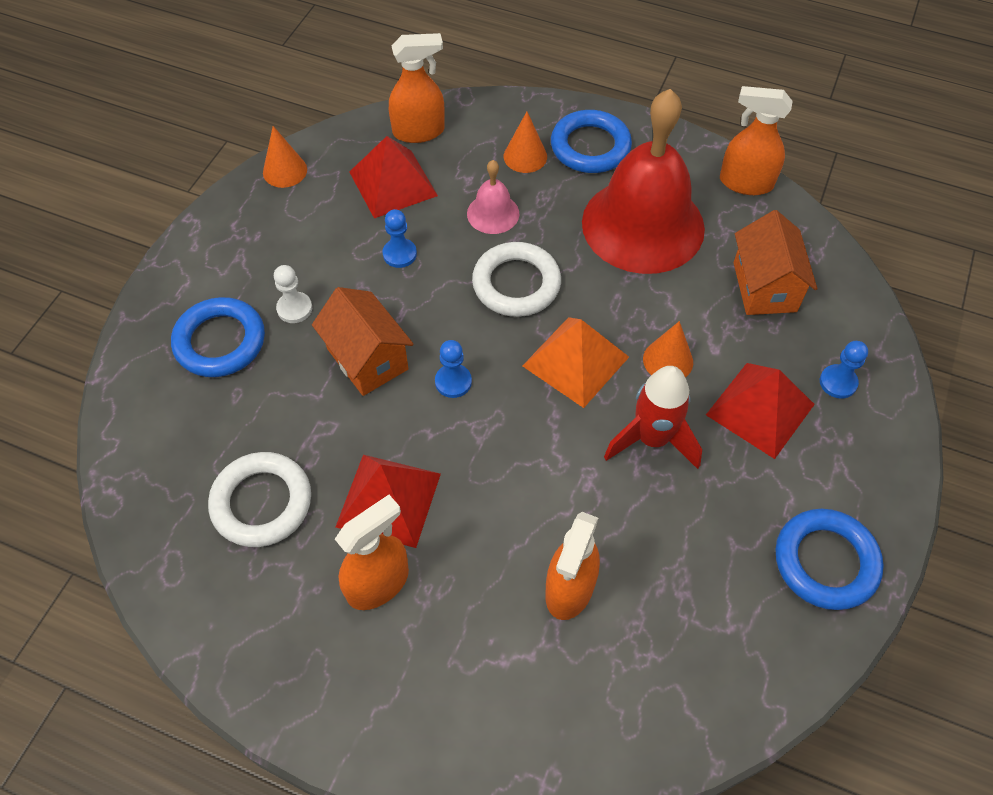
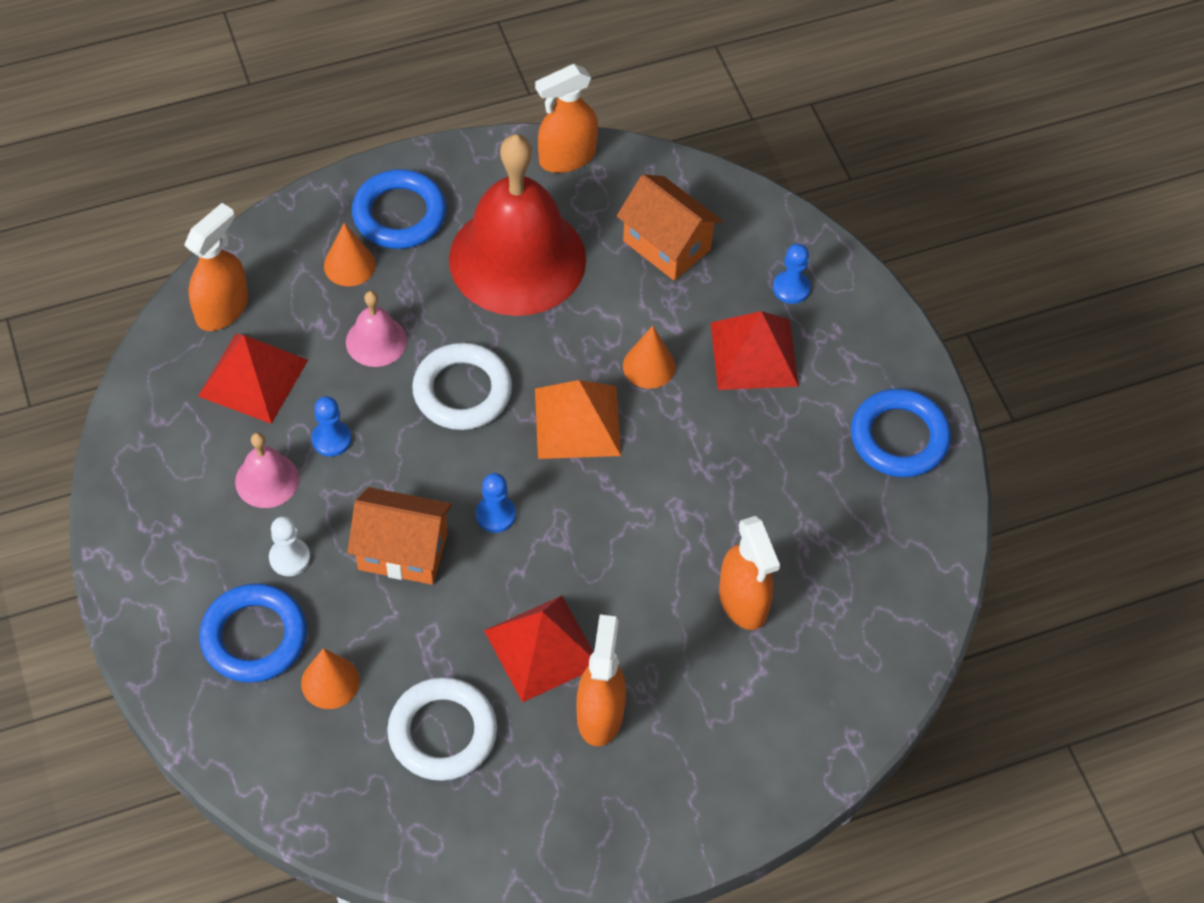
camera: 45 degrees left, 0 degrees up
(285, 171) = (132, 439): orange cone -> orange cone (330, 682)
(334, 250) = (267, 480): none -> pink bell
(652, 439) = (696, 440): red rocket -> none

